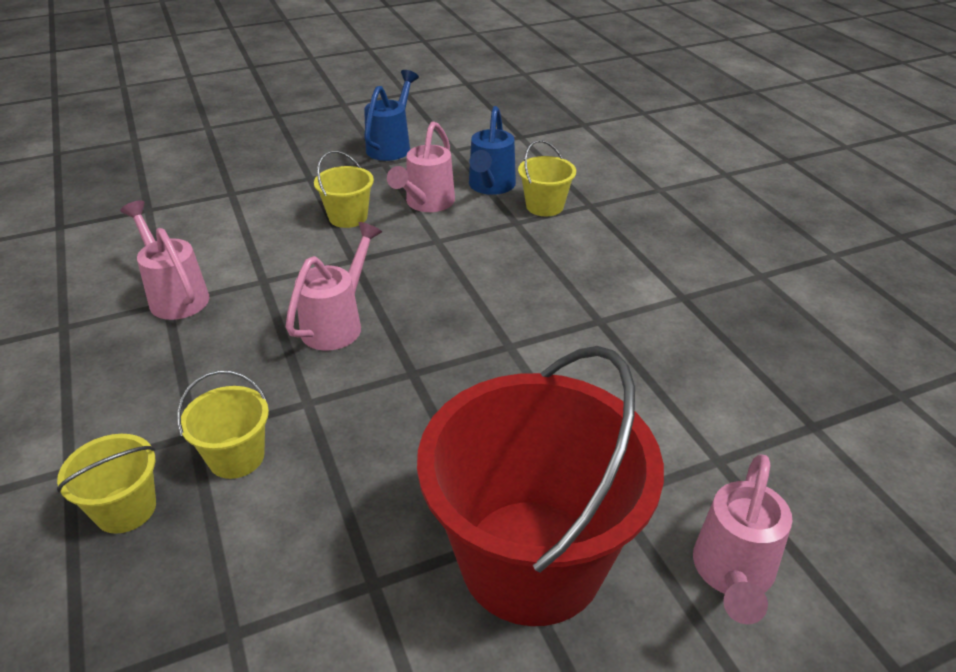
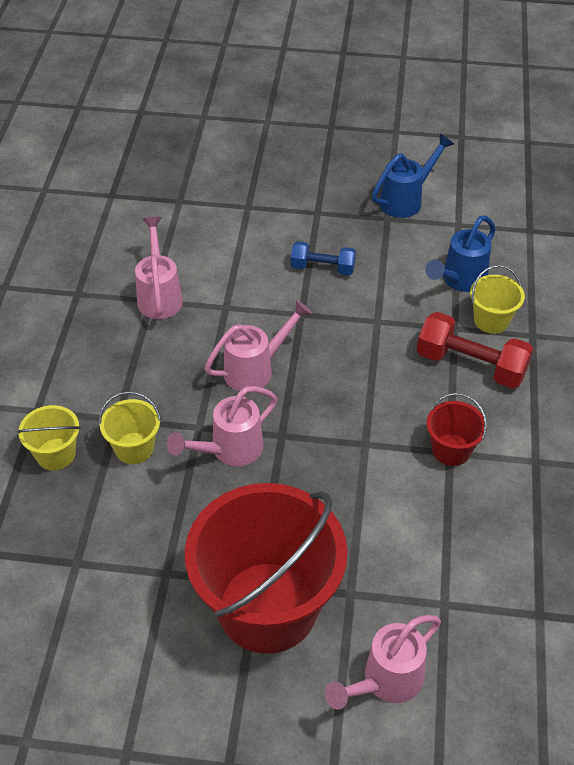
camera: 30 degrees right, 10 degrees up
(348, 217) = (322, 268): yellow bucket -> blue dumbbell
(426, 204) = (393, 278): pink watering can -> pink watering can (229, 450)
(556, 245) = (471, 365): none -> red dumbbell
(599, 318) = (451, 450): none -> red bucket

